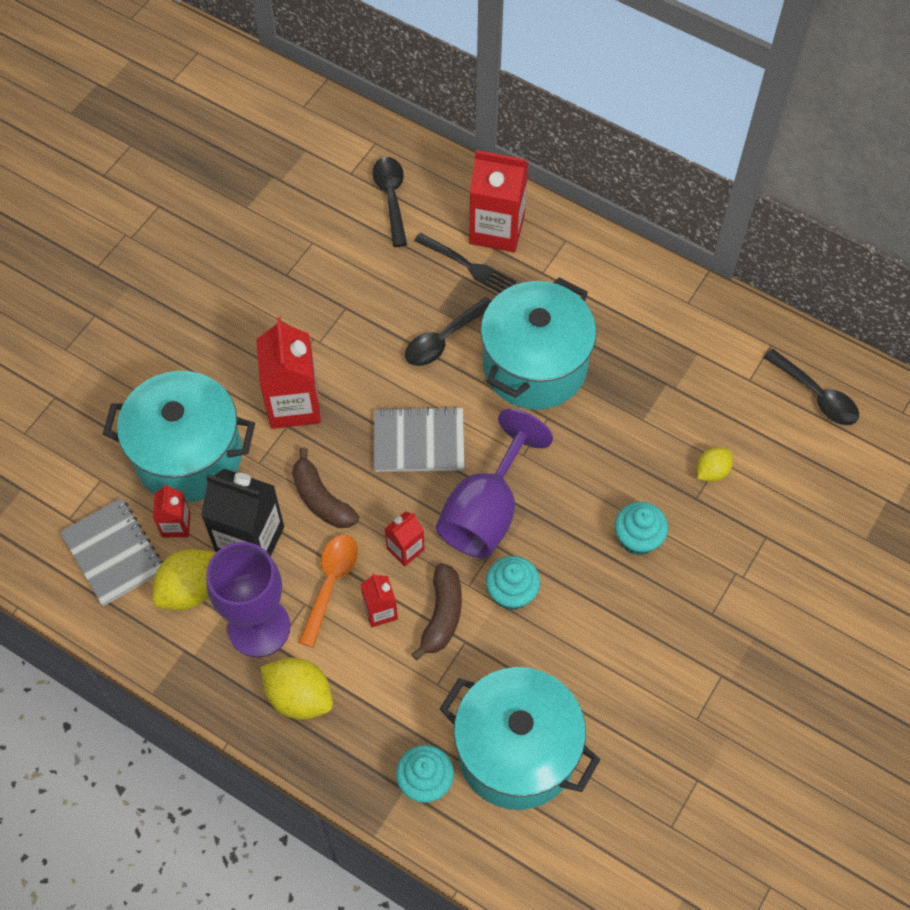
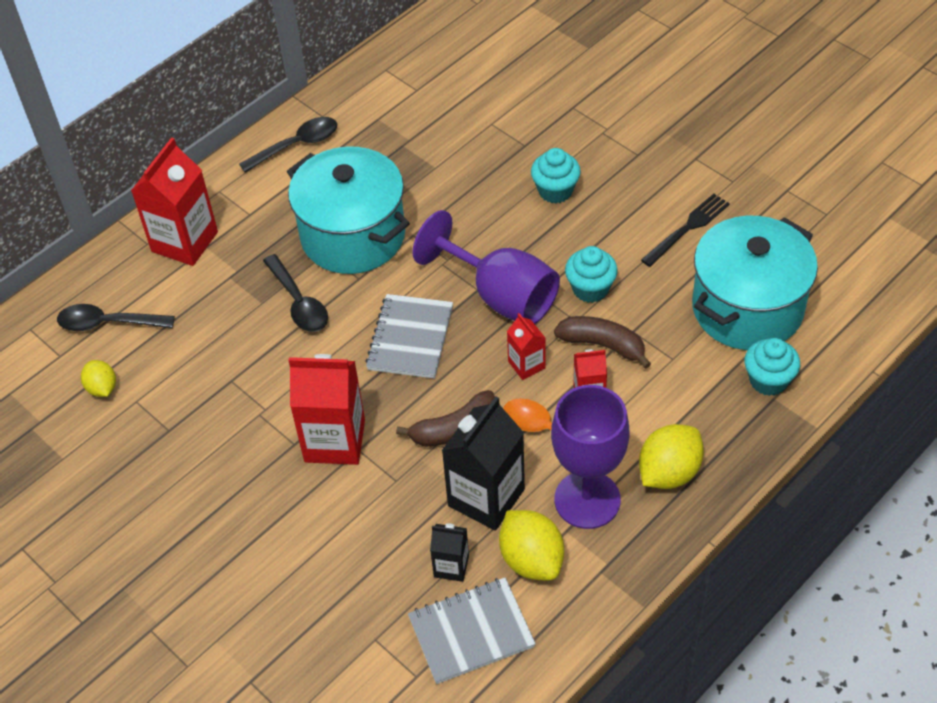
camera: 75 degrees left, 10 degrees down
(176, 525) = (451, 566): red carton -> black carton
(188, 455) = (369, 546): turquoise pot -> none
(468, 265) = (218, 271): black fork -> black fork (687, 228)
(712, 471) = (501, 130): yellow lemon -> yellow lemon (102, 388)
(816, 395) = (445, 50): black spoon -> black spoon (297, 145)

